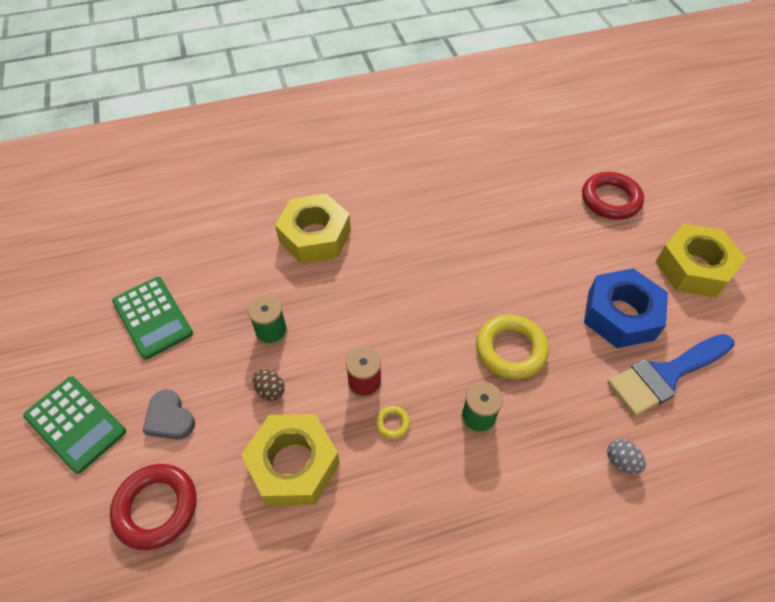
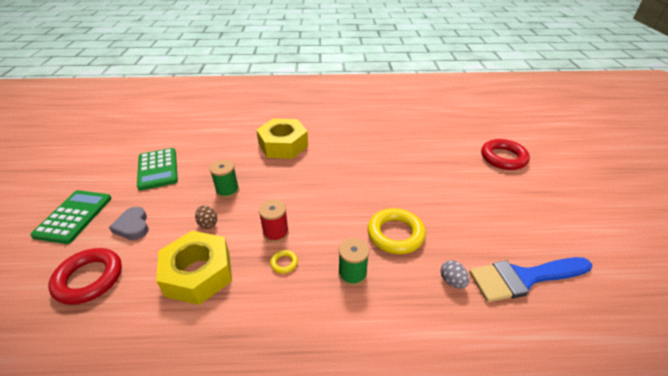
camera: 15 degrees right, 15 degrees down
(76, 423) = (74, 216): green calculator -> green calculator turned 135 degrees counterclockwise
(620, 315) = (493, 229): blue nut -> none
(621, 461) = (466, 335): grey egg -> grey egg (452, 281)
(694, 268) = (564, 209): yellow nut -> none

